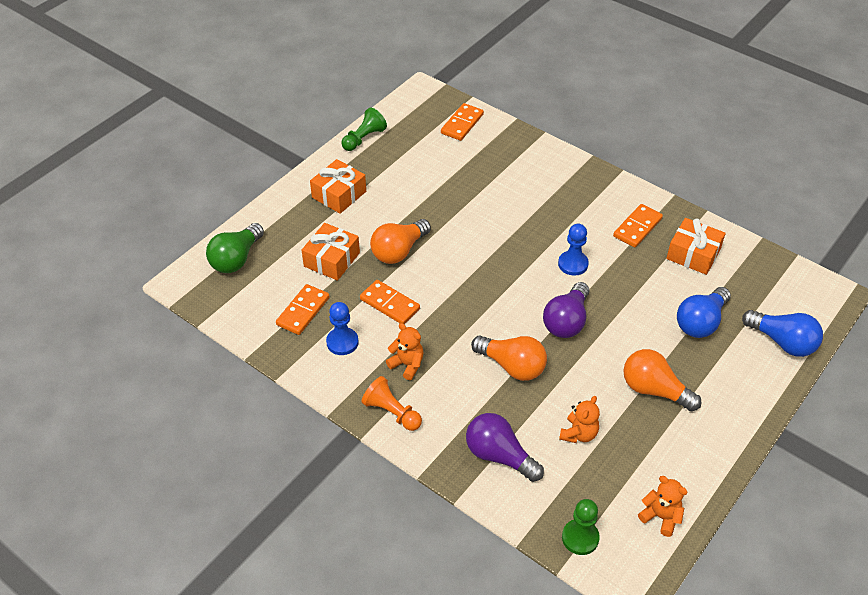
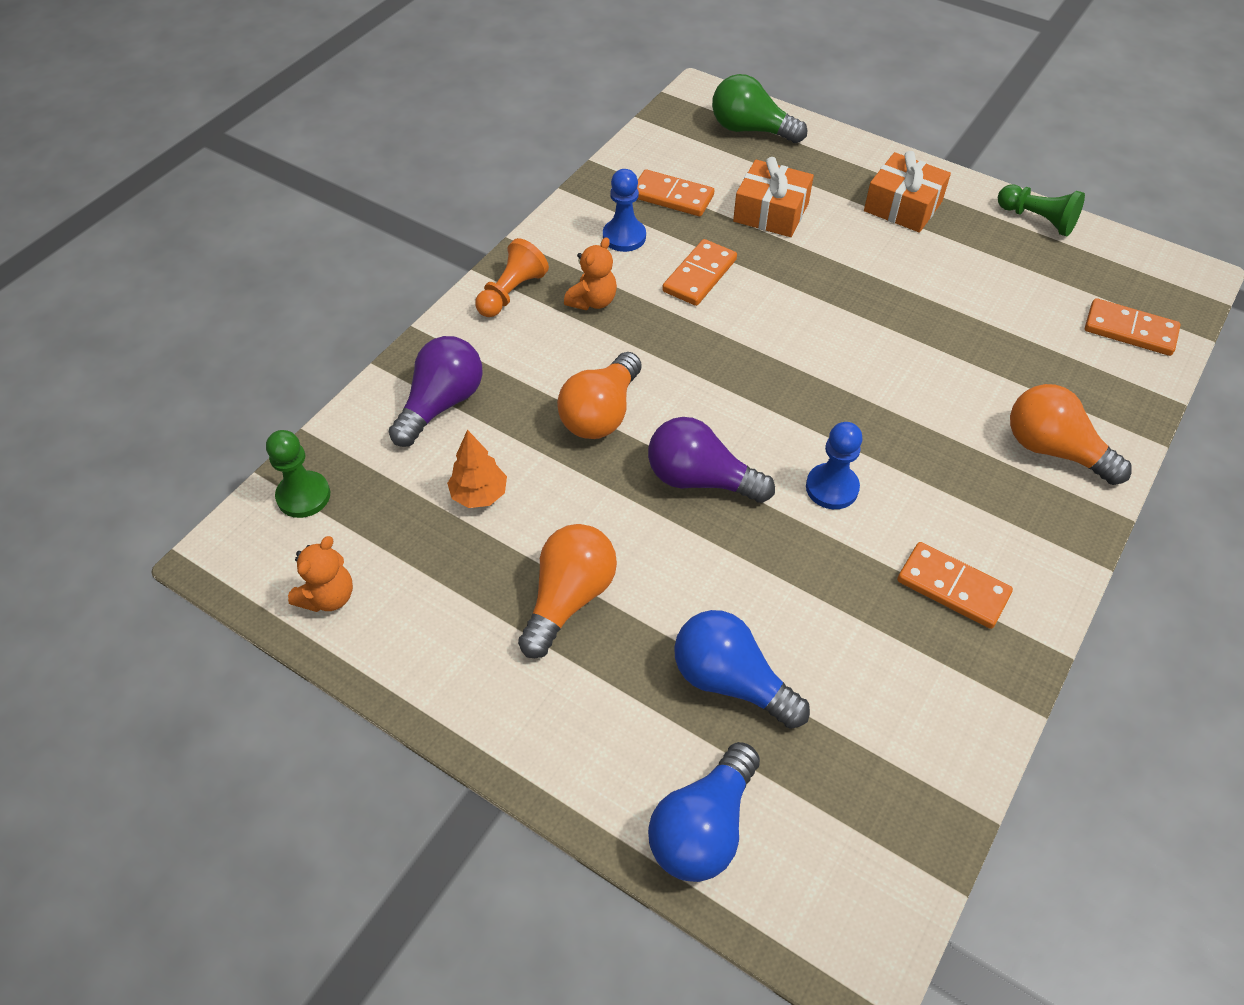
camera: 85 degrees right, 5 degrees up
(398, 251) = (805, 276): orange light bulb -> orange light bulb (1053, 450)
(578, 434) = (479, 495): orange teddy bear -> orange tree
(693, 254) = (907, 680): orange gift -> none

